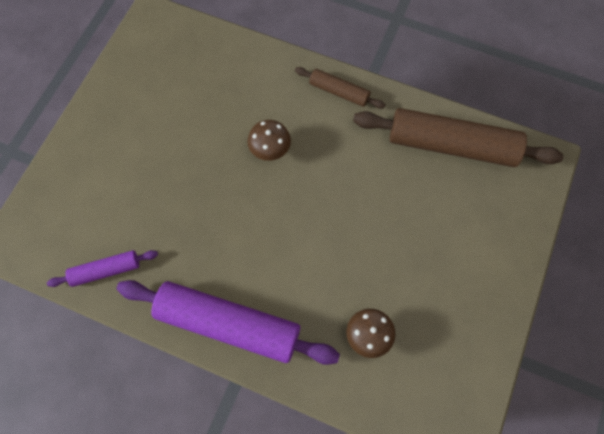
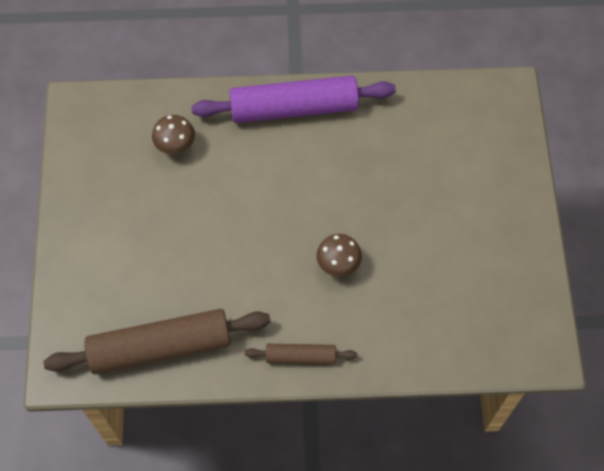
camera: 155 degrees right, 5 degrees down
(106, 270) = (418, 104): purple rolling pin -> none

